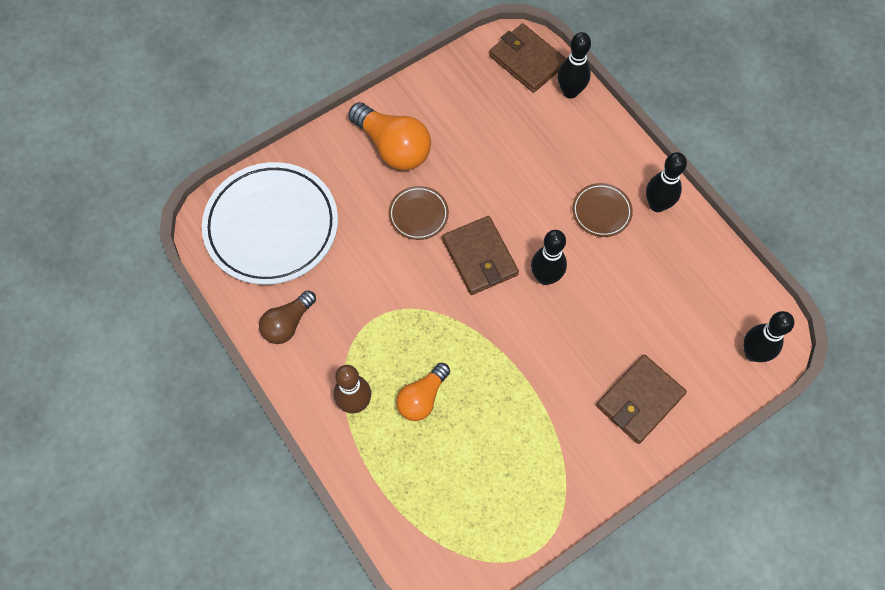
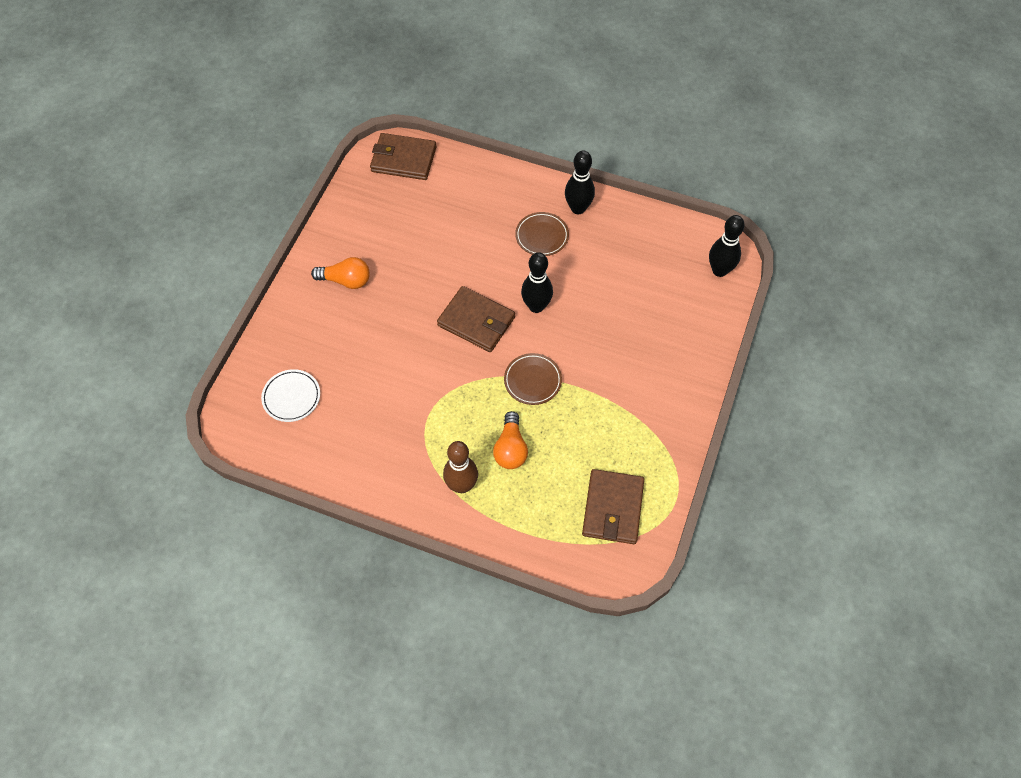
camera: 35 degrees left, 5 degrees down
(271, 226) = (291, 397): white plate -> white plate, size x0.45
(288, 323) = (362, 461): brown light bulb -> none
(393, 147) = (346, 280): orange light bulb -> orange light bulb, size x0.64
(418, 214) = (405, 318): brown plate -> brown plate (532, 380)
(570, 92) = (454, 164): black bowling pin -> none
(640, 400) = (668, 350): brown wallet -> brown wallet (613, 508)

